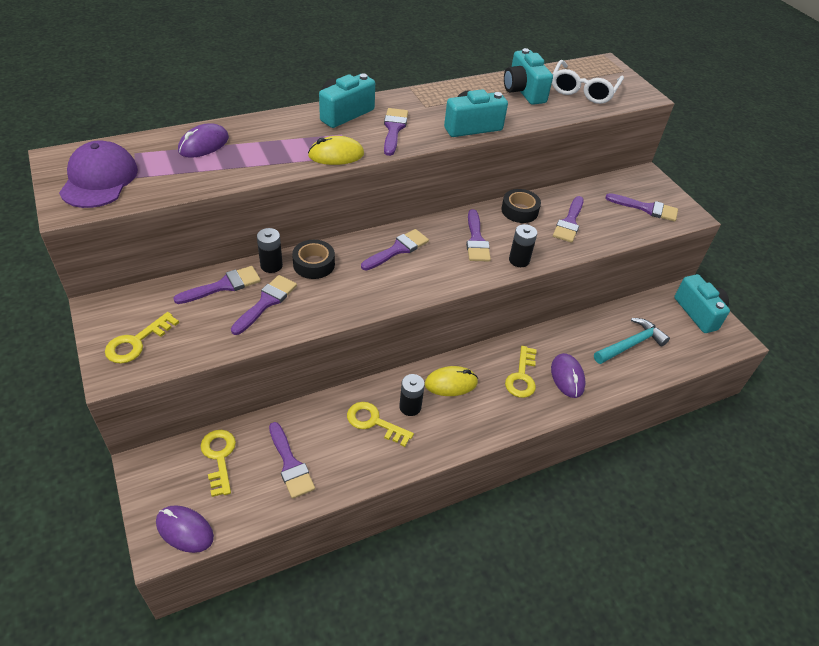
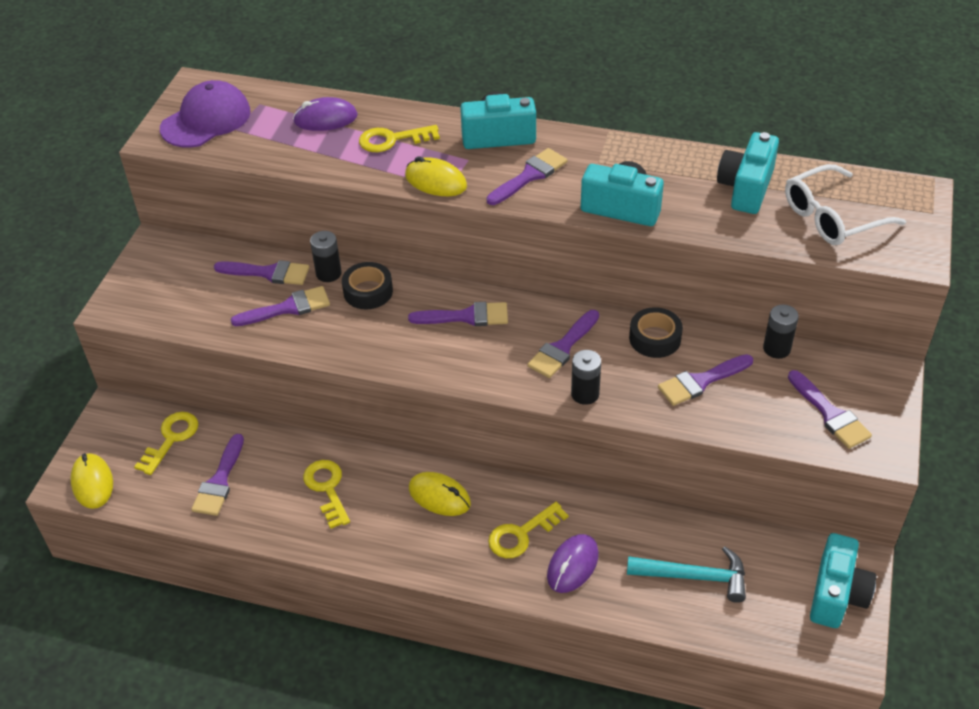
camera: 45 degrees right, 0 degrees up
(137, 342) = (153, 290): yellow key -> yellow key (392, 140)
(185, 530) = (92, 483): purple mouse -> yellow mouse
(410, 407) = (375, 495): black battery -> black battery (776, 348)

